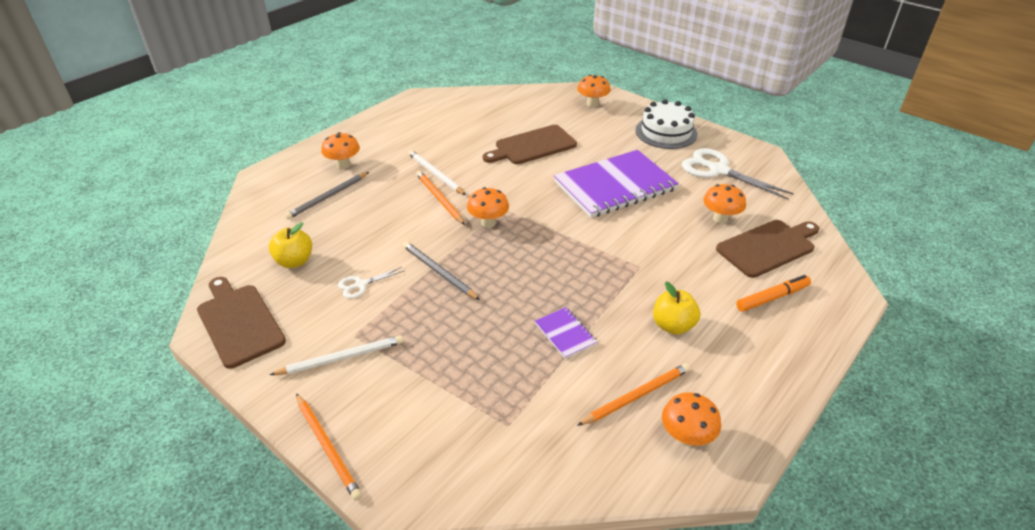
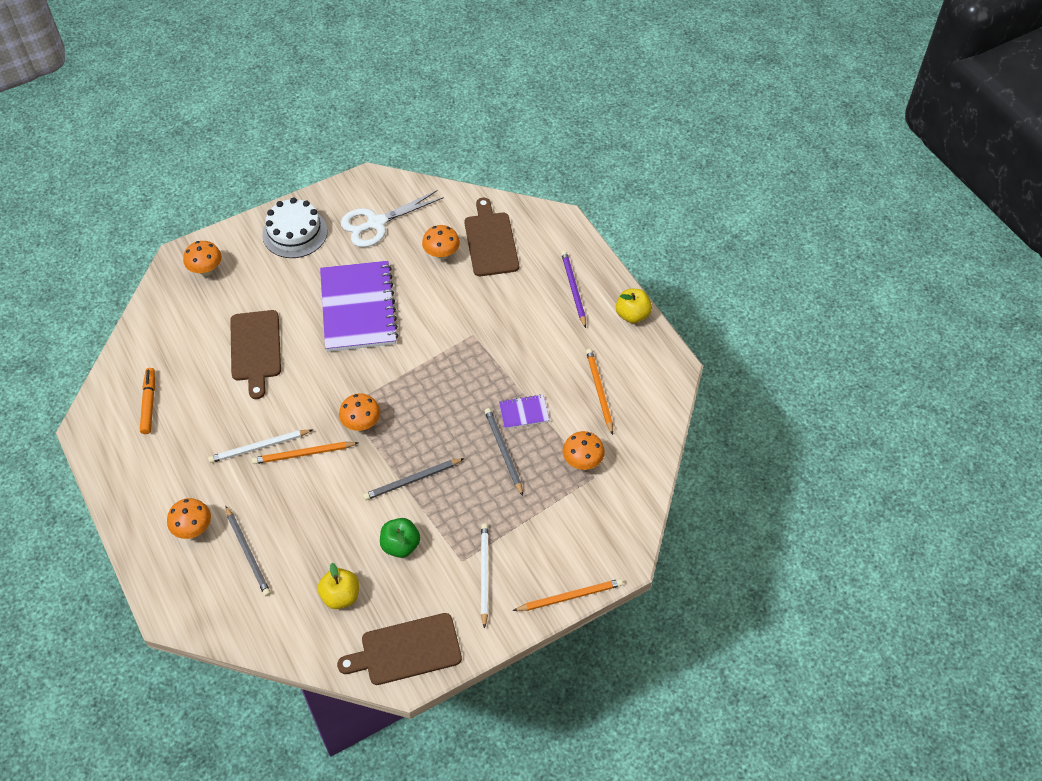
camera: 70 degrees left, 15 degrees up
(360, 285) = (400, 545): white scissors -> green apple
(505, 330) = (503, 451): none -> grey pencil
(673, 325) = (545, 341): yellow apple -> yellow apple (632, 315)
(686, 437) = (642, 377): orange mushroom -> orange mushroom (582, 462)
(765, 331) = (573, 289): none -> purple pencil
(772, 298) = (544, 268): orange marker -> orange marker (149, 403)

